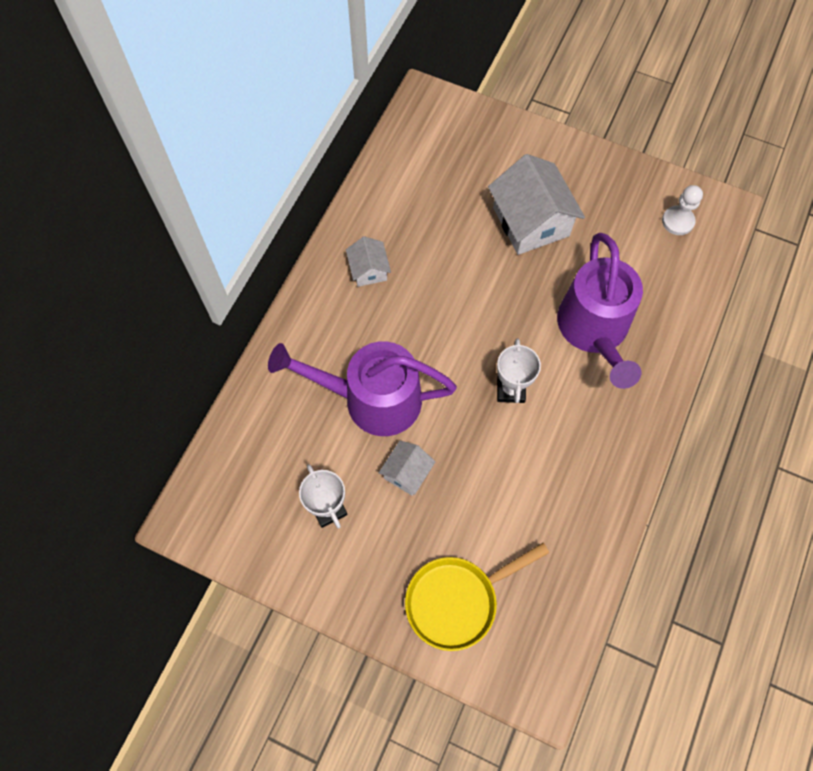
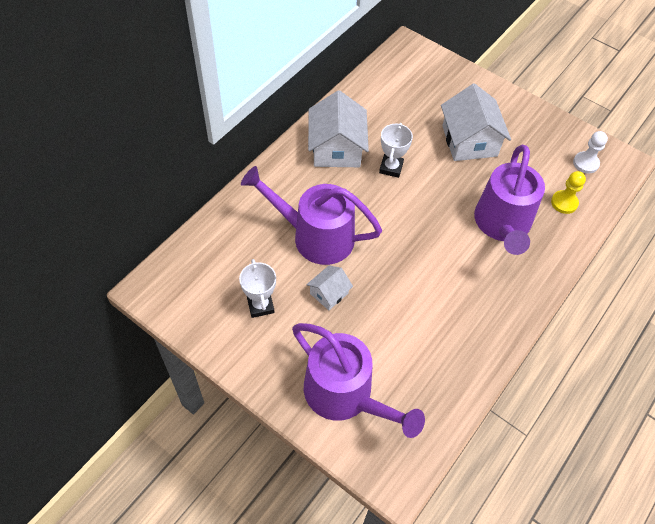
camera: 10 degrees right, 10 degrees down
(369, 270) = (336, 148): white house -> white house, size x1.94
(457, 600) = (345, 395): yellow pan -> purple watering can
(510, 389) = (426, 252): white trophy -> white trophy (391, 168)
(662, 283) = (564, 203): none -> yellow pawn

